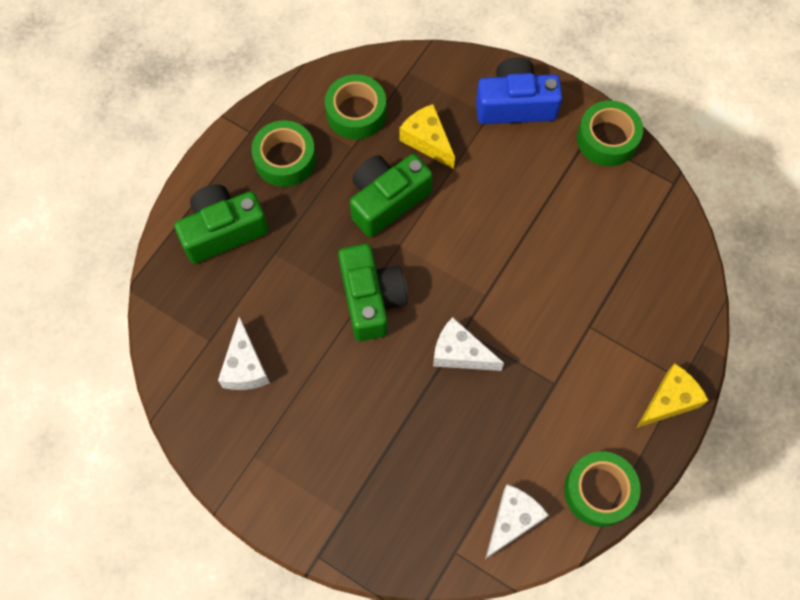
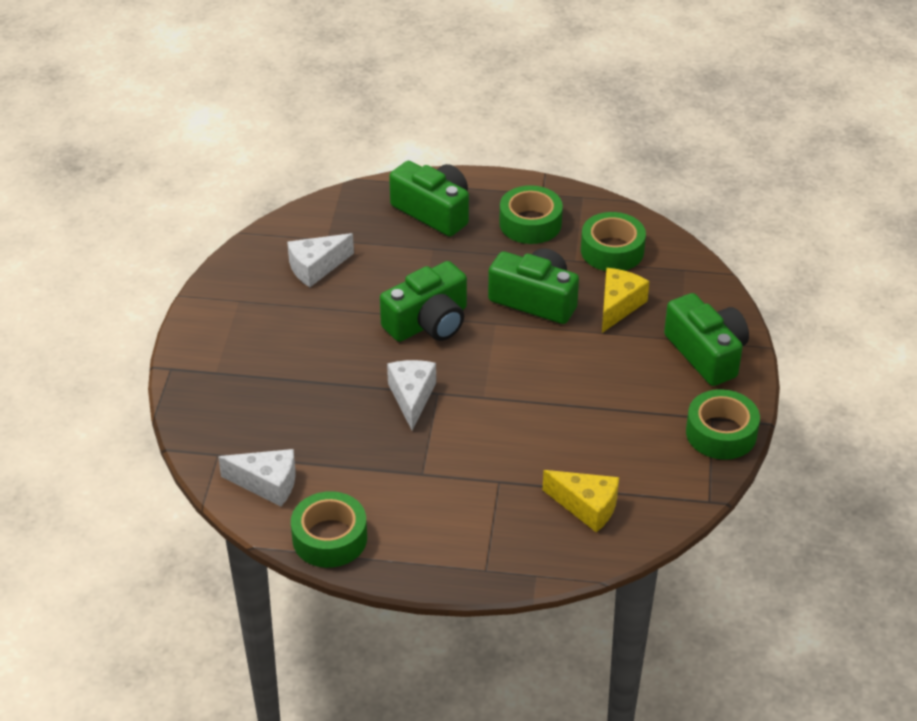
camera: 65 degrees right, 25 degrees down
(515, 105) = (707, 353): blue camera -> green camera
(669, 401) = (455, 565): yellow cheese -> yellow cheese (586, 507)

